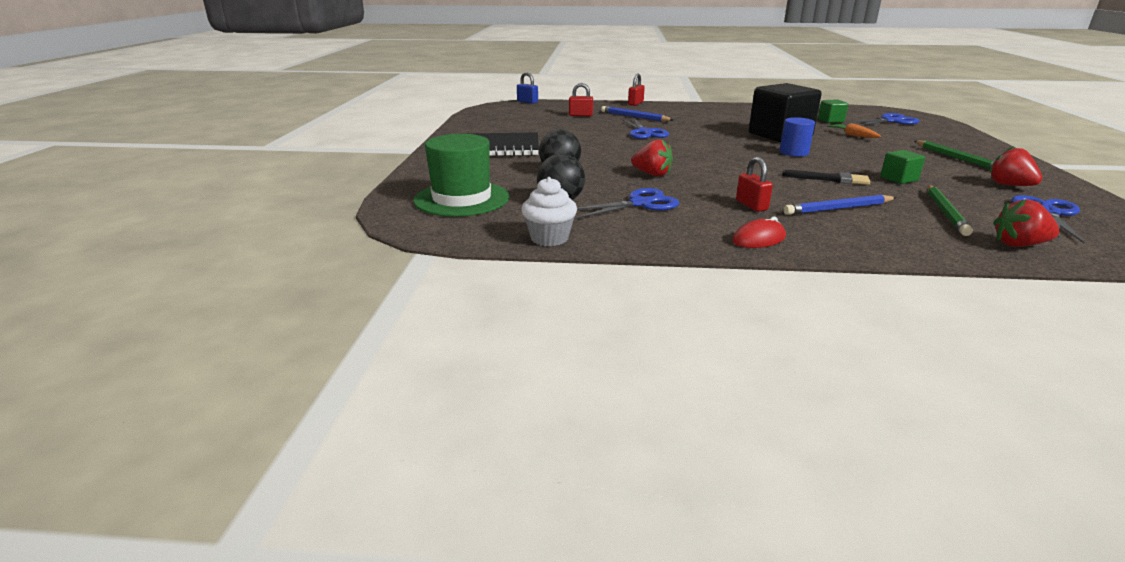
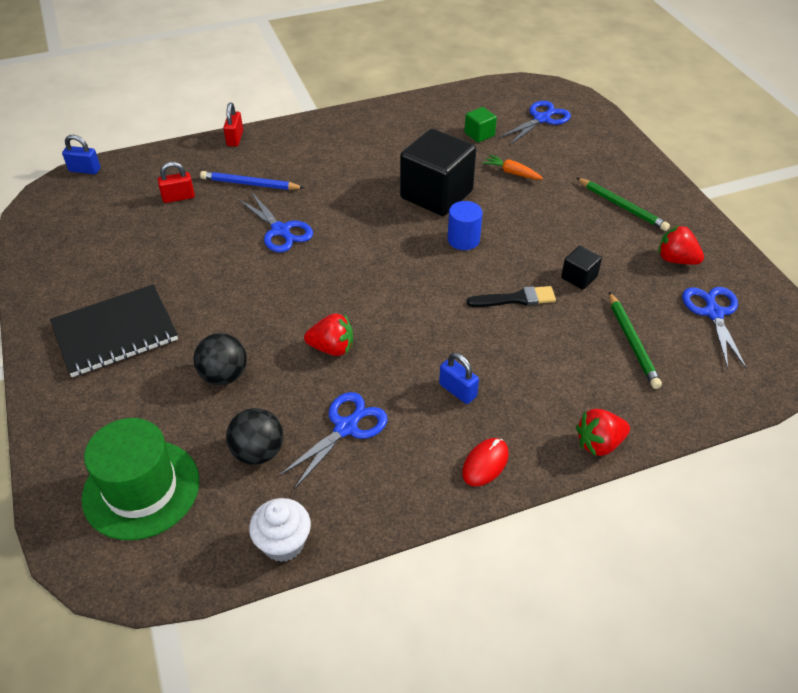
camera: 25 degrees left, 20 degrees up
(751, 205) = (457, 390): red padlock -> blue padlock
(838, 208) = (539, 368): blue pencil -> none
(898, 179) = (579, 277): green cube -> black cube
(1019, 245) = (699, 389): red strawberry -> red strawberry (599, 443)

